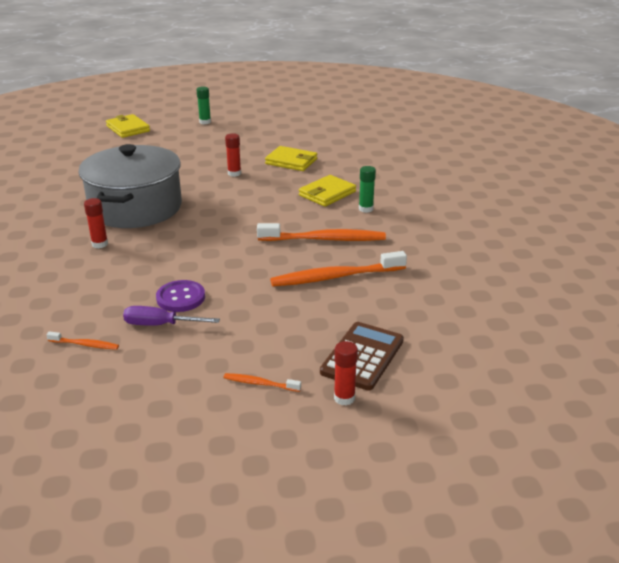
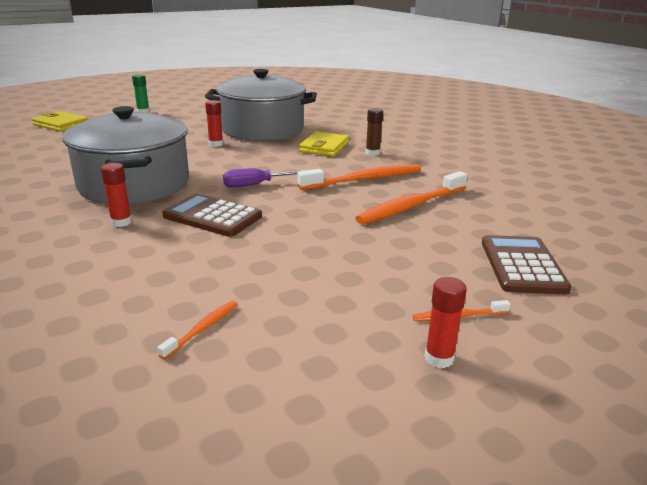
camera: 25 degrees left, 5 degrees down
(85, 344) = (202, 329): orange toothbrush -> orange toothbrush turned 45 degrees counterclockwise
(160, 325) = (278, 285): purple screwdriver -> purple screwdriver (256, 185)
(167, 253) = (212, 216): none -> brown calculator
(180, 298) = (273, 254): purple button -> none
(291, 161) = (262, 129): yellow wallet -> grey pot
(344, 398) = (556, 307): red glue stick -> red glue stick (439, 358)
(366, 209) = (372, 153): green glue stick -> brown glue stick

